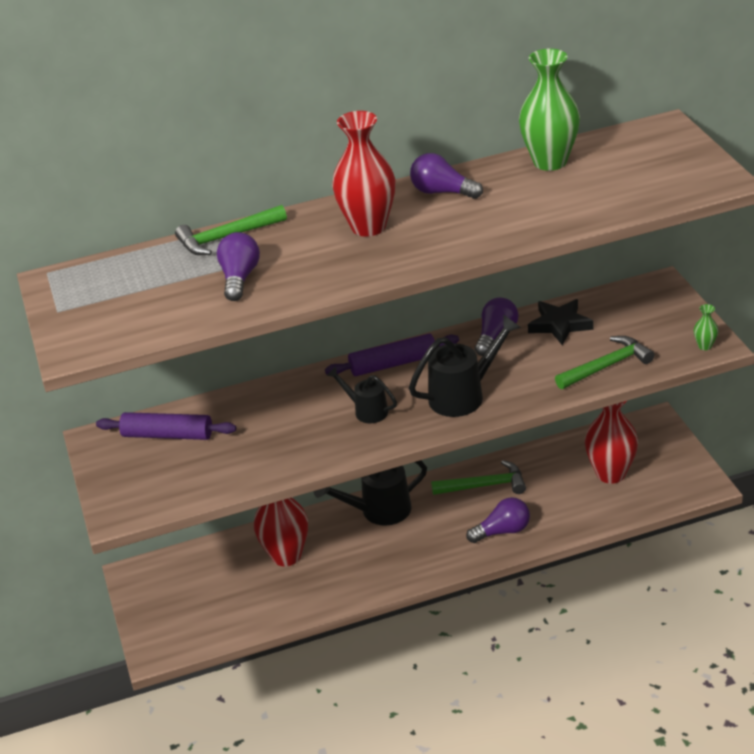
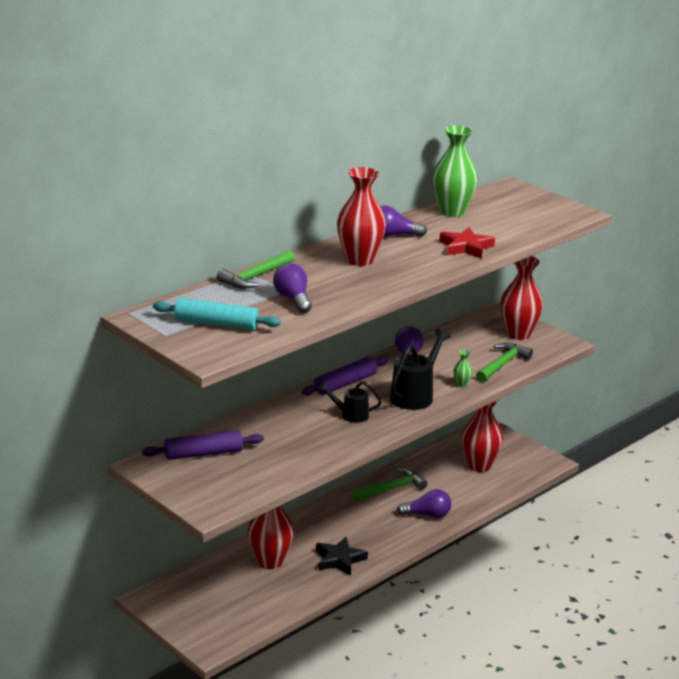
camera: 30 degrees left, 10 degrees down
(125, 302) = (216, 324): none -> turquoise rolling pin
(379, 511) = (322, 519): black watering can -> none
(502, 531) = (427, 515): purple light bulb -> purple light bulb turned 45 degrees clockwise
(519, 222) = (466, 247): none -> red star
(560, 325) = (448, 344): black star -> black star (339, 559)
(661, 322) = (518, 334): none -> red vase
(705, 346) = (559, 344): green vase -> green vase (461, 384)

